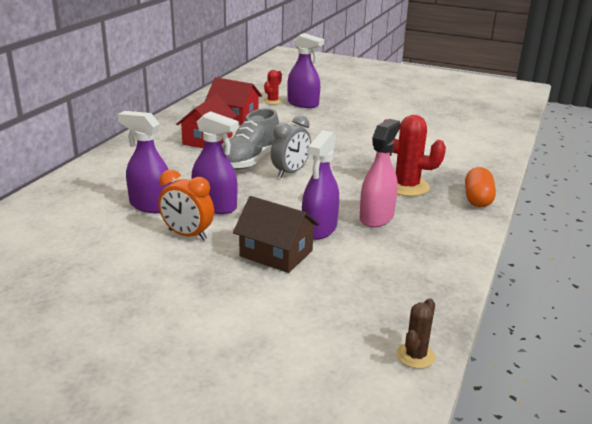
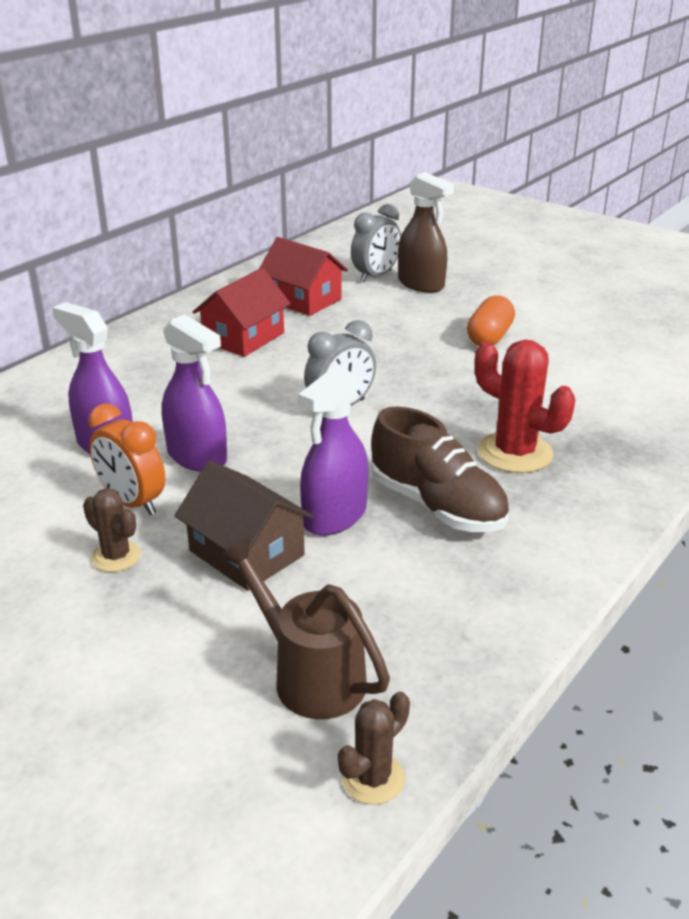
camera: 15 degrees right, 5 degrees up
(194, 265) = (116, 556): none -> brown cactus
(250, 160) = (290, 380): grey shoe -> none
(272, 101) = (375, 276): red cactus -> grey clock
(303, 104) = (421, 284): purple spray bottle -> brown spray bottle
(350, 311) = (310, 675): none -> brown watering can
(376, 217) = (437, 506): pink spray bottle -> brown shoe
(477, 199) = (625, 491): orange capsule -> orange capsule (489, 337)

